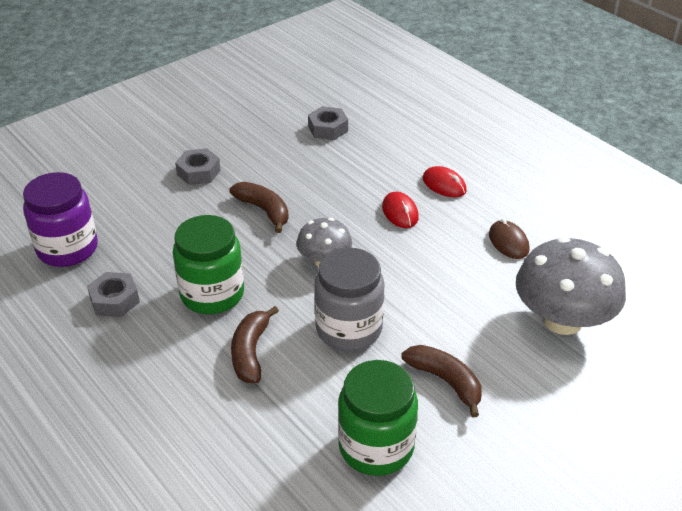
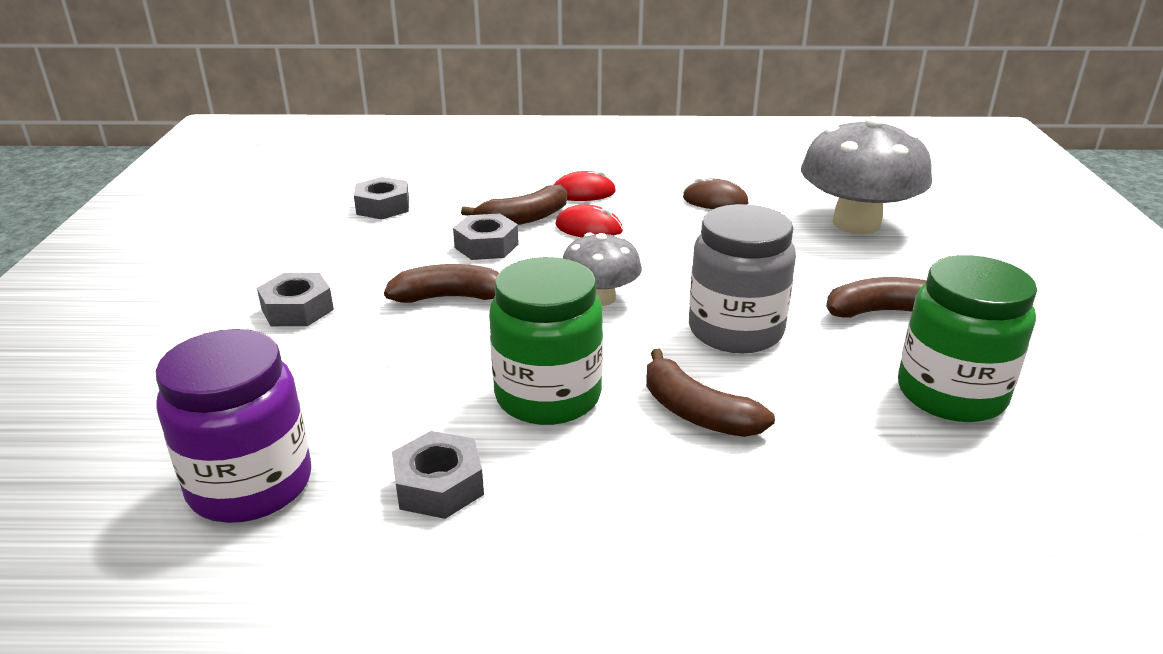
camera: 50 degrees left, 10 degrees down
(331, 189) = (486, 246): none -> grey nut
(380, 183) = (524, 219): none -> brown banana

